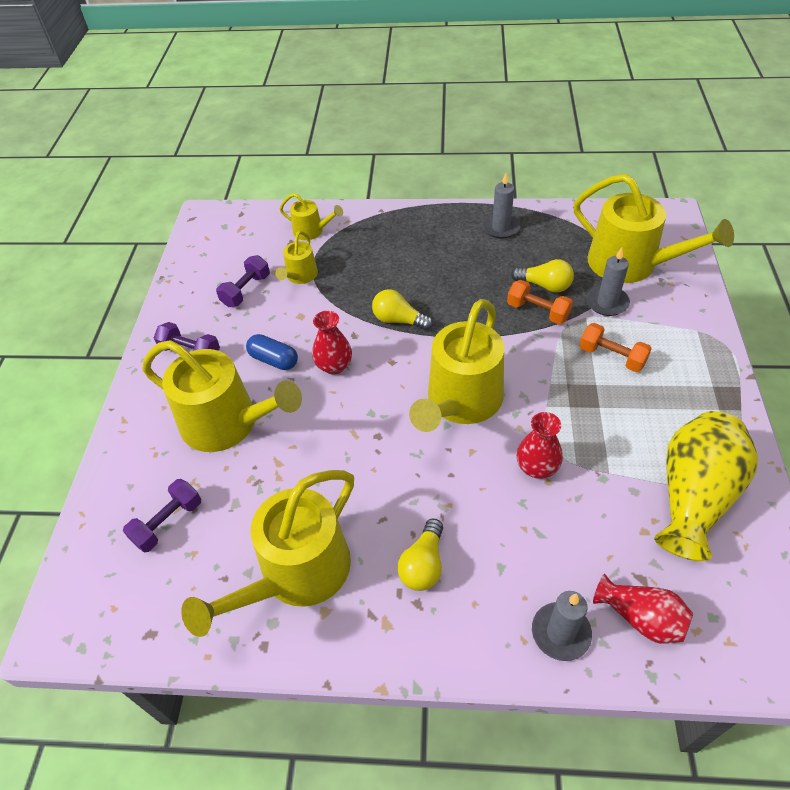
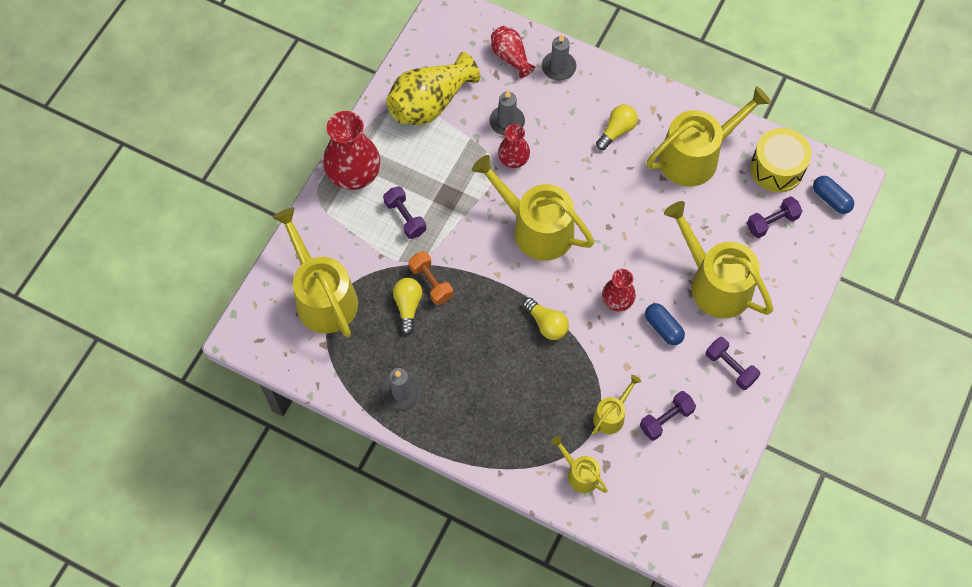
camera: 160 degrees left, 15 degrees up
(85, 589) = (831, 199): none -> blue capsule
(172, 605) = (777, 168): none -> yellow drum
(461, 401) = (536, 228): yellow watering can -> yellow watering can turned 105 degrees counterclockwise
(544, 285) = (408, 306): yellow light bulb -> yellow light bulb turned 45 degrees clockwise
(607, 303) = (371, 266): grey candle -> grey candle (507, 122)
(612, 356) = (405, 218): orange dumbbell -> purple dumbbell
(704, 376) = (354, 175): none -> red vase

